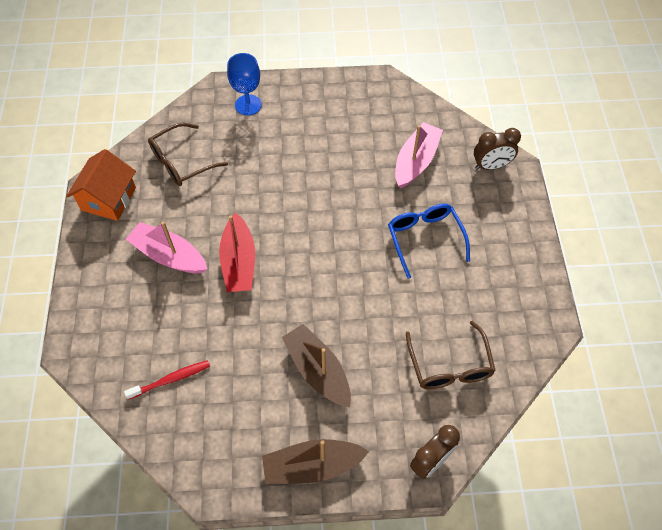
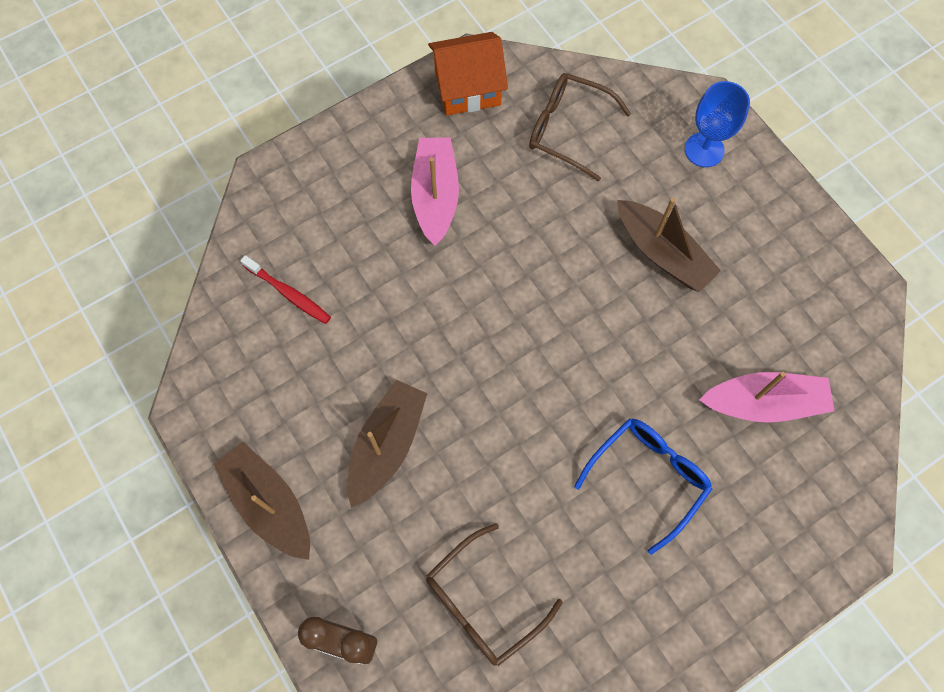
camera: 60 degrees right, 10 degrees up
(239, 262) = (474, 275): red boat -> none
(296, 159) = (662, 253): none -> brown boat
(491, 166) = (828, 509): brown clock -> none

